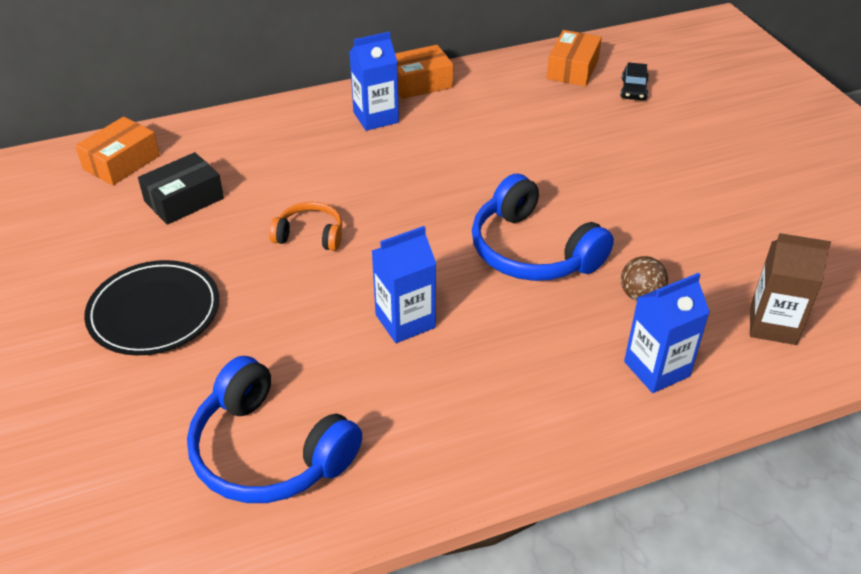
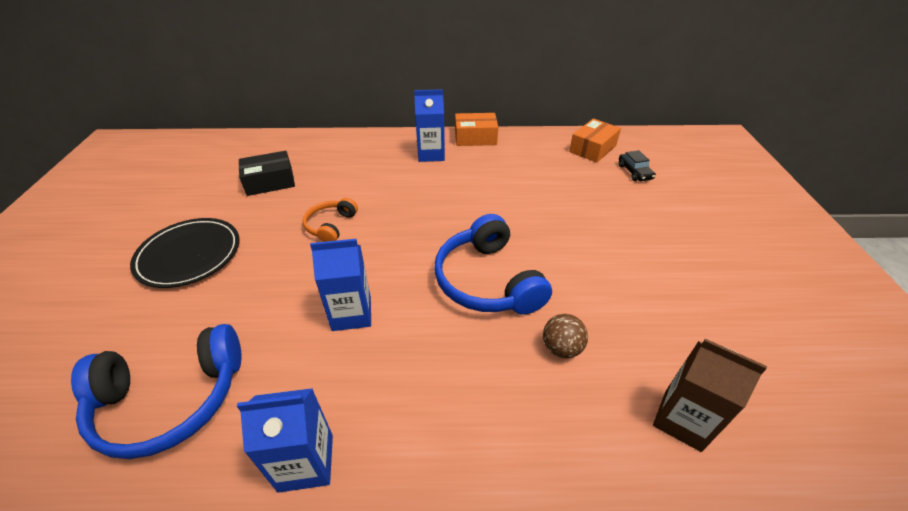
camera: 20 degrees right, 0 degrees up
(121, 162) = (253, 150): orange box -> none
(269, 451) = (171, 399): blue headphones -> blue headphones turned 75 degrees counterclockwise
(310, 235) = (331, 226): orange headphones -> orange headphones turned 105 degrees counterclockwise
(633, 89) = (634, 172): black car -> black car turned 45 degrees counterclockwise
(656, 369) = (542, 431): blue carton -> blue carton (306, 462)

